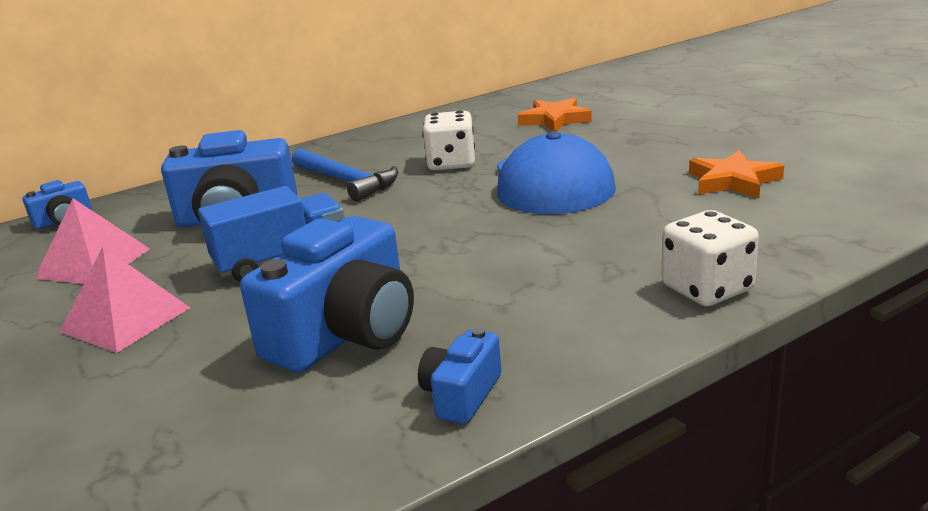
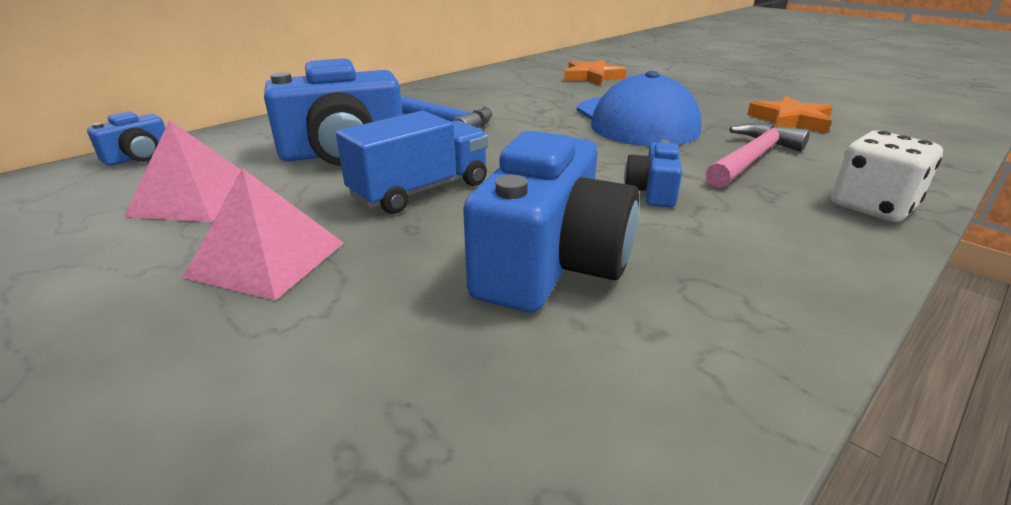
camera: 15 degrees left, 5 degrees up
(451, 163) = (529, 107): white dice -> none
(461, 395) = (744, 327): blue camera -> blue camera (652, 192)
(636, 230) = (752, 159): none -> pink hammer

